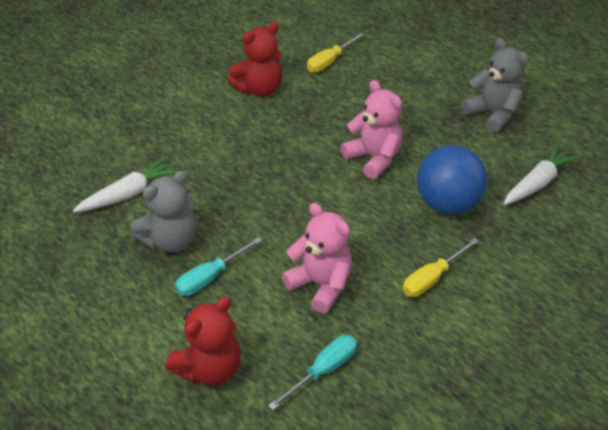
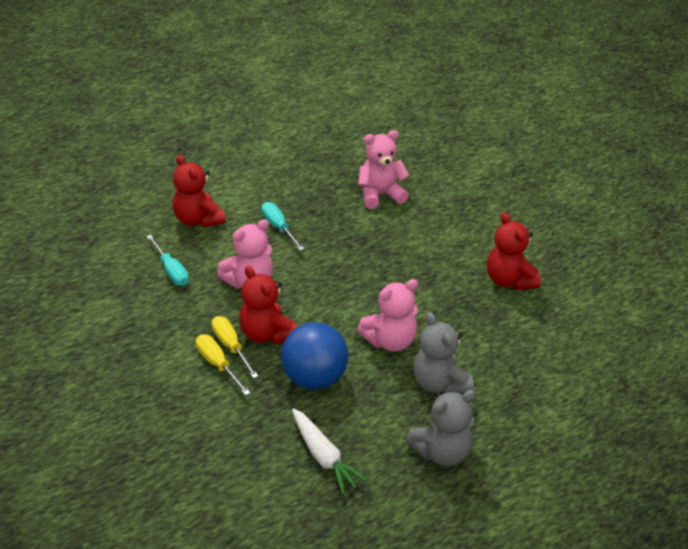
camera: 100 degrees right, 5 degrees down
(128, 194) = (380, 195): white carrot -> pink teddy bear
(171, 240) = (323, 212): grey teddy bear -> grey teddy bear (439, 383)
(329, 61) = (552, 337): yellow screwdriver -> yellow screwdriver (217, 365)
(400, 252) = (267, 334): none -> red teddy bear

